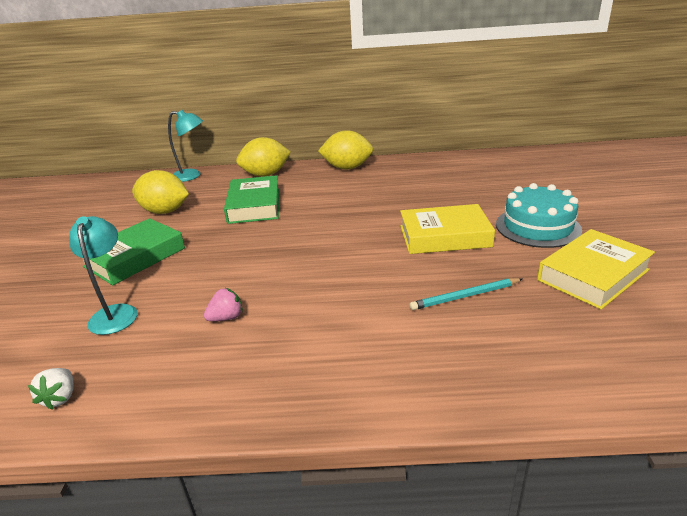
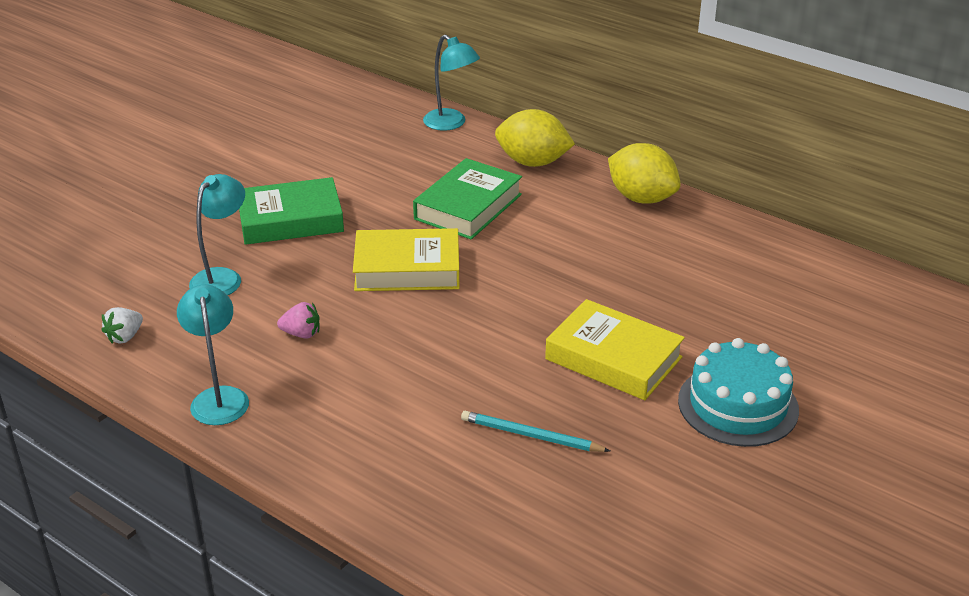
camera: 35 degrees right, 5 degrees up
(165, 211) = (372, 169): yellow lemon -> none
(207, 397) = (219, 397): none -> turquoise lamp
(593, 275) = (697, 491): yellow book -> yellow book (407, 268)

